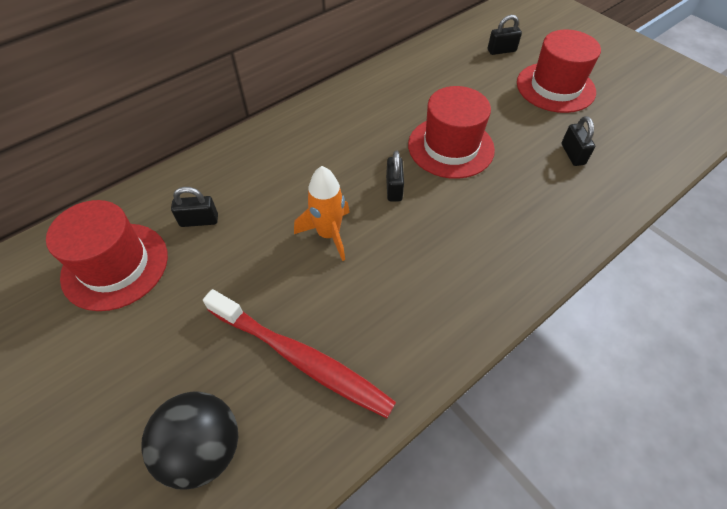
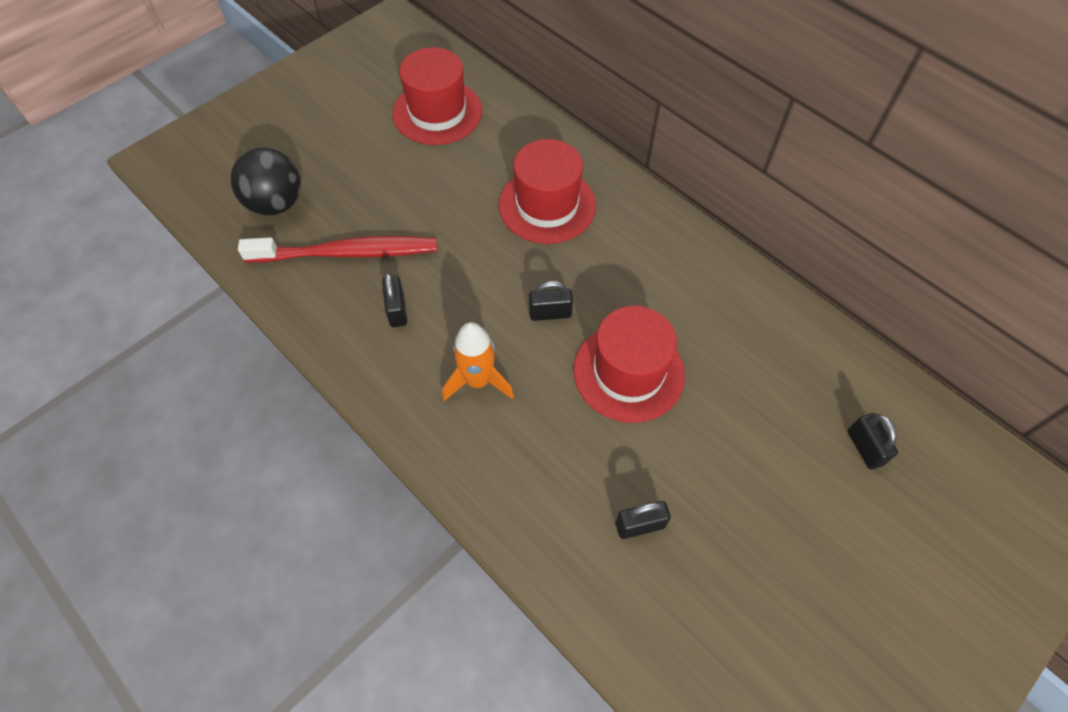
camera: 85 degrees right, 5 degrees up
(199, 221) = (490, 156): black padlock -> black padlock (397, 310)
(300, 358) = (346, 253): red toothbrush -> red toothbrush turned 120 degrees counterclockwise
(328, 234) = (481, 259): orange rocket -> orange rocket (478, 381)
(555, 87) = (789, 521): red hat -> red hat (547, 205)

